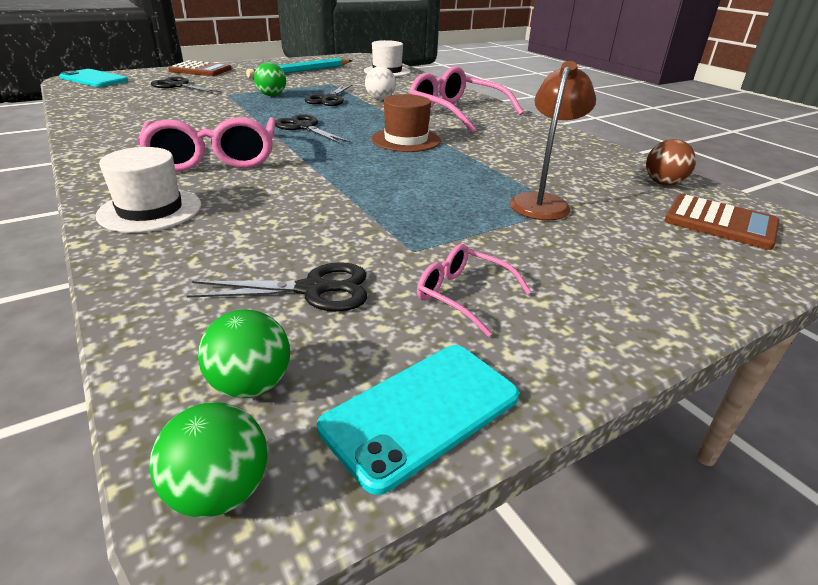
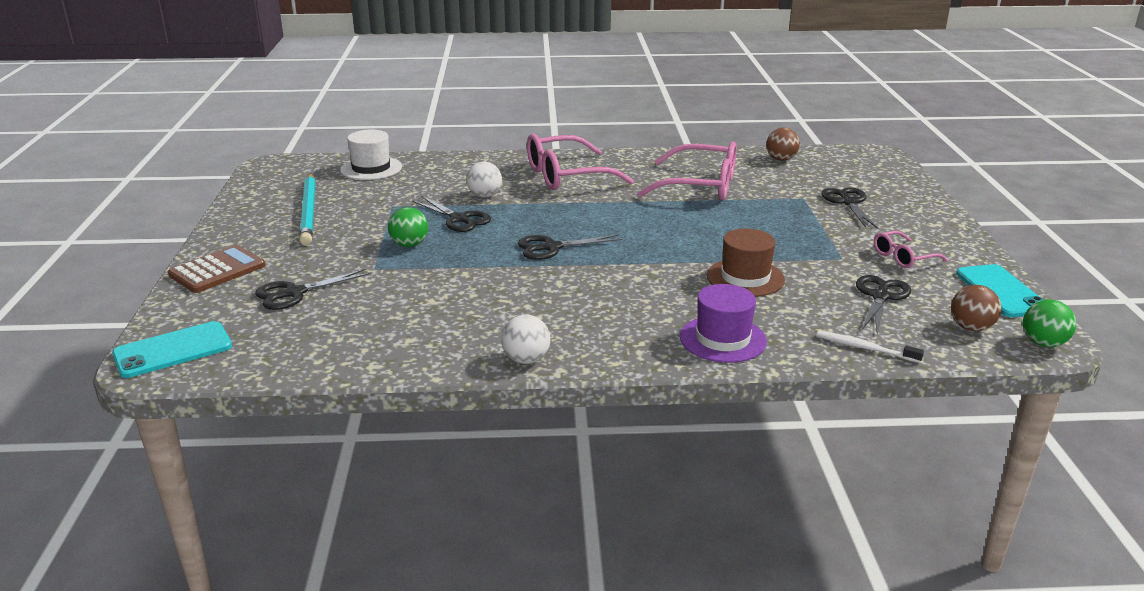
camera: 60 degrees left, 5 degrees down
(93, 147) = (526, 359): none -> white ball
(149, 293) = (865, 348): none -> white toothbrush
(150, 210) = (723, 339): white hat -> purple hat
(214, 157) = (610, 300): pink glasses -> pink glasses (699, 186)
(251, 385) = (971, 327): green ball -> brown ball
(406, 140) = (627, 213): brown hat -> brown hat (745, 278)
(542, 202) = (790, 202): brown lamp -> none
(598, 236) = (848, 202): none -> black scissors
(720, 223) = (847, 167): brown calculator -> none

